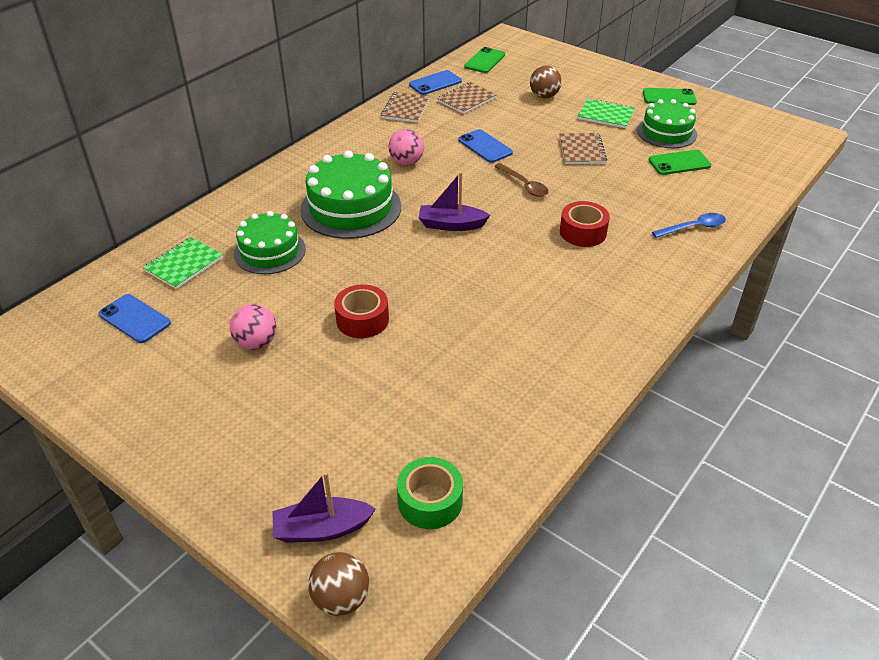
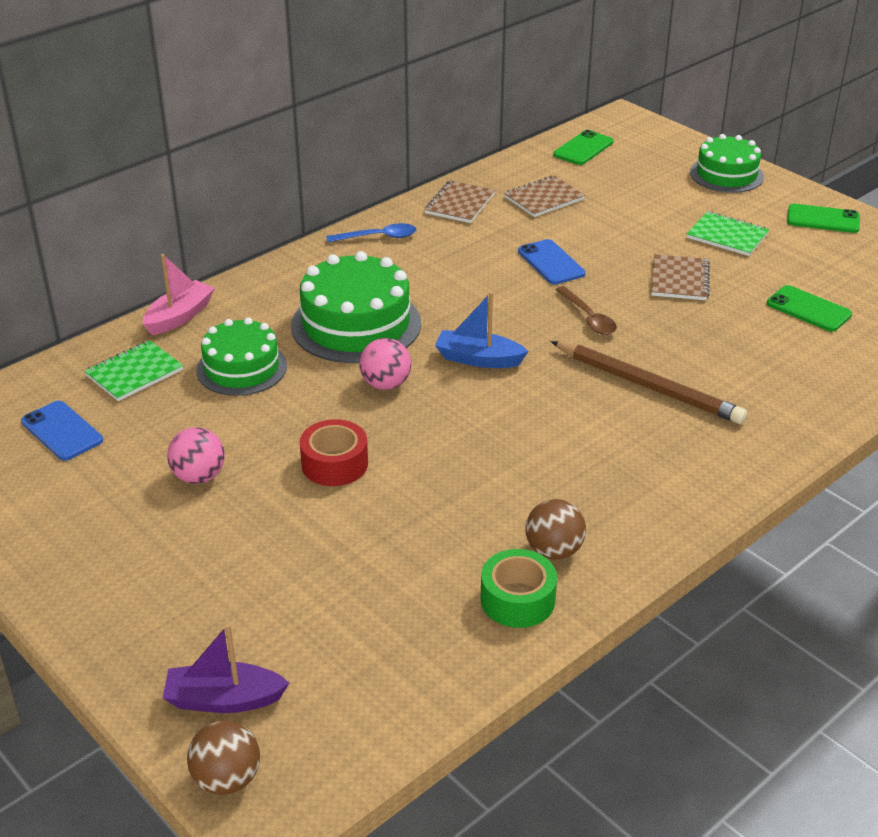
camera: 10 degrees right, 5 degrees down
(210, 215) = (179, 316): none -> pink boat
(406, 162) = (442, 273): pink ball -> pink ball (386, 384)
(430, 501) = (360, 686): green tape -> green tape (517, 600)
(435, 83) = (508, 173): blue phone -> none
(451, 225) = (478, 359): purple boat -> blue boat
(544, 96) = (650, 203): brown ball -> brown ball (554, 551)
(583, 232) = (648, 386): red tape -> brown pencil
(666, 132) = (804, 266): green cake -> green cake (726, 174)
(679, 163) = (808, 309): green phone -> green phone turned 45 degrees clockwise
(693, 228) = (800, 396): blue spoon -> blue spoon (378, 237)

